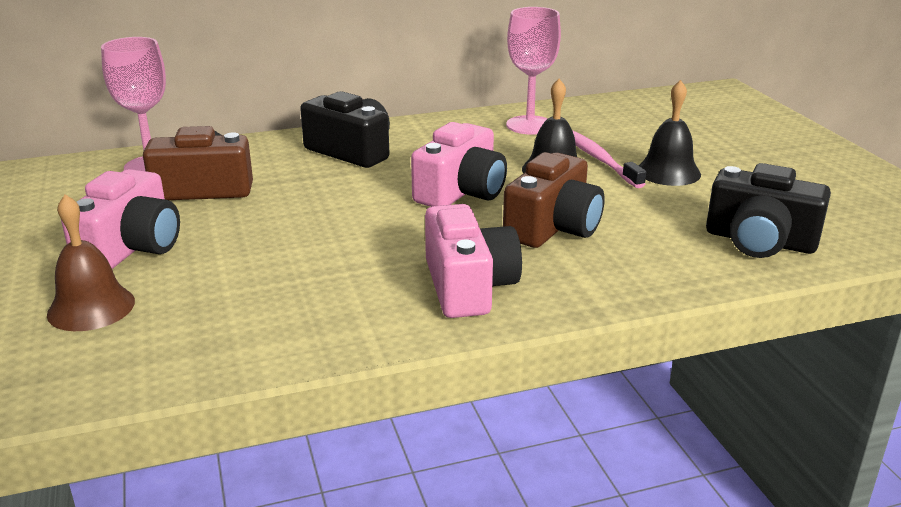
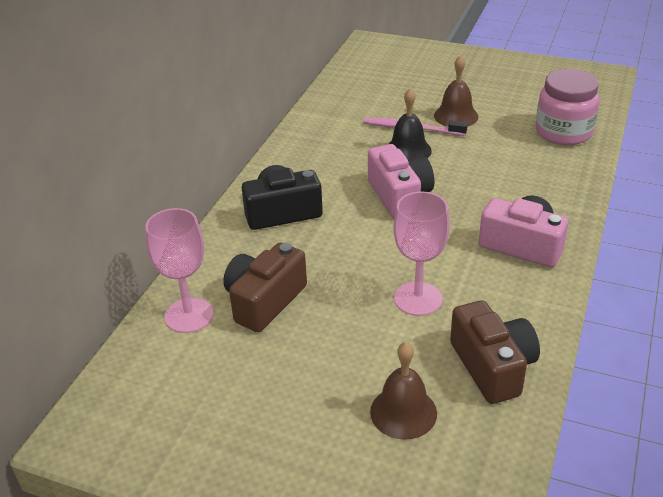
camera: 50 degrees left, 10 degrees up
(132, 247) = (328, 367): pink camera -> none
(529, 125) = (331, 128): pink goblet -> pink goblet (418, 299)
(553, 227) = (482, 185): brown camera -> brown camera (492, 366)
(668, 172) = (456, 116): black bell -> brown bell
(760, 241) = (563, 132): black camera -> pink jar

